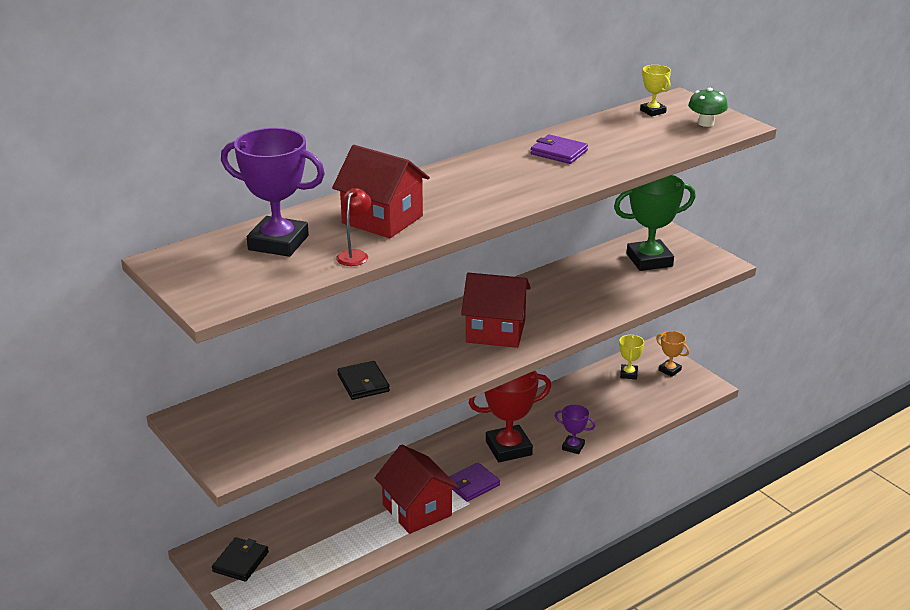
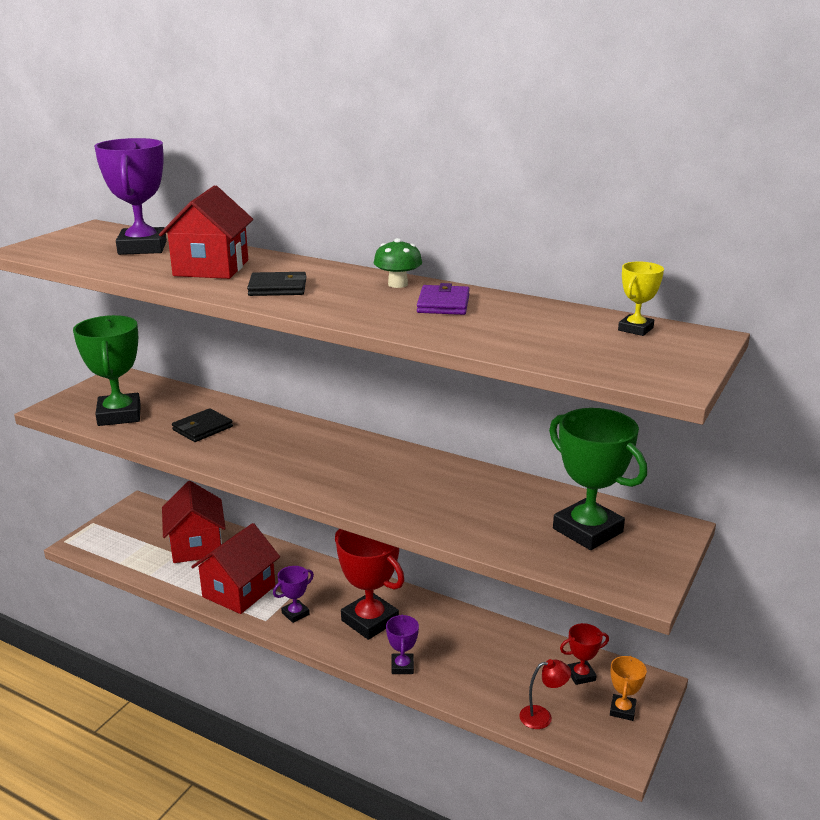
camera: 65 degrees right, 5 degrees down
(240, 562) = (133, 524): black wallet -> black wallet (277, 288)
(288, 427) = (119, 415): none -> green trophy
(355, 255) = (132, 271): red lamp -> red lamp (542, 716)
(472, 484) = (295, 613): purple wallet -> purple trophy
(495, 331) = (337, 469): red house -> red house (196, 546)
(628, 374) = (581, 675): yellow trophy -> red trophy
(706, 123) = (644, 361): green mushroom -> green mushroom (398, 284)

